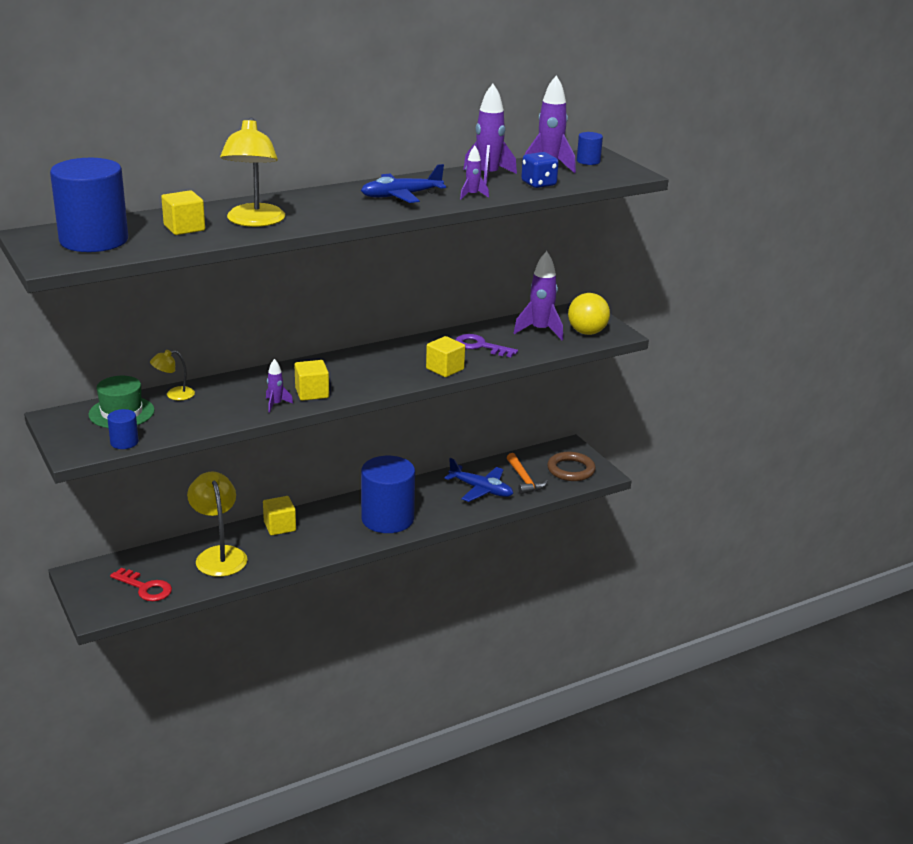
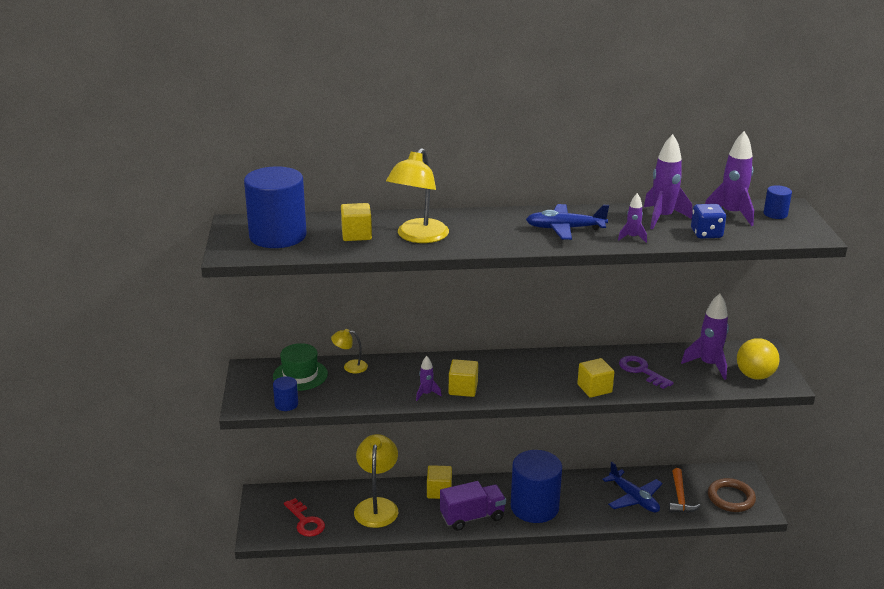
camera: 25 degrees right, 0 degrees up
(328, 542) = (472, 517): none -> purple truck

